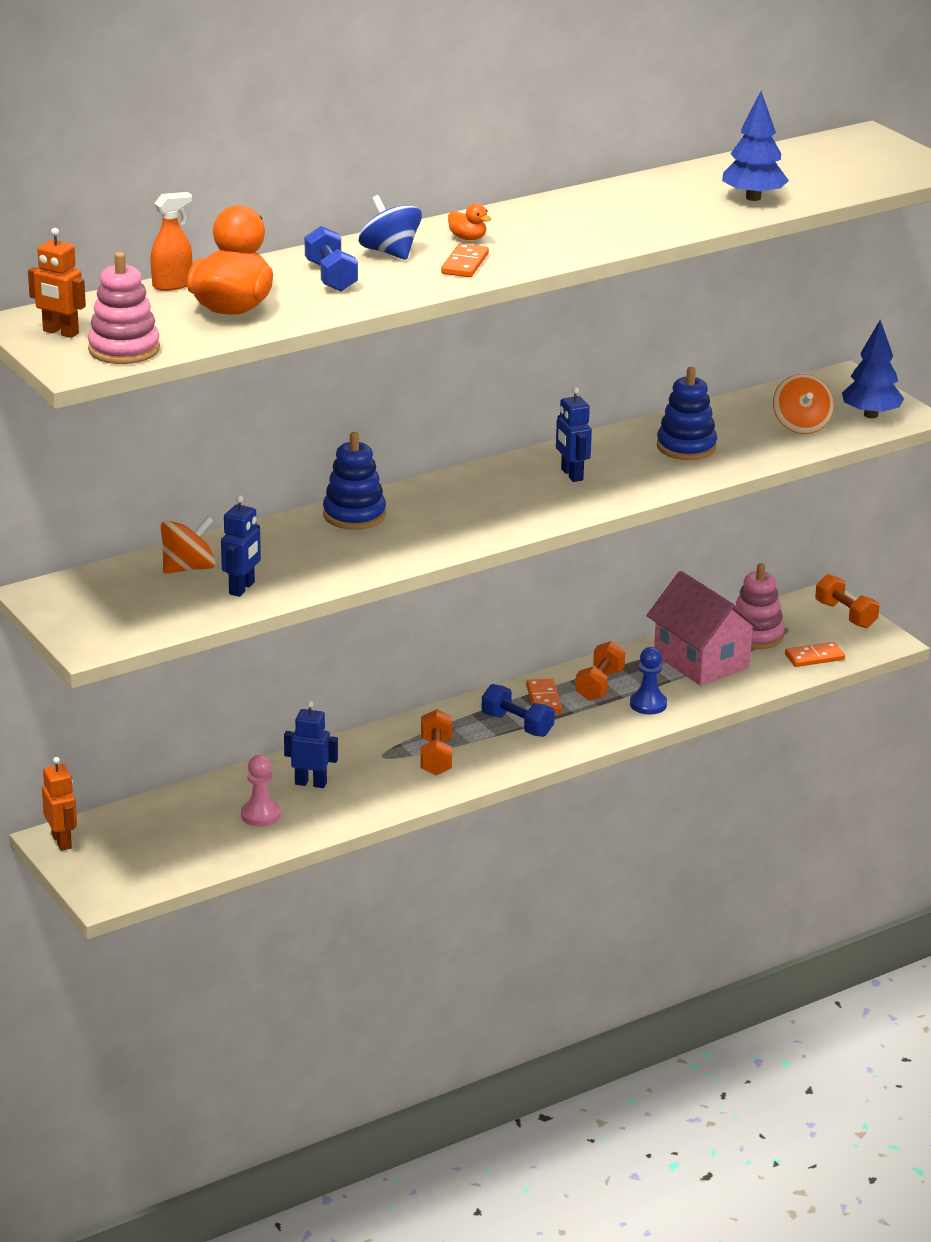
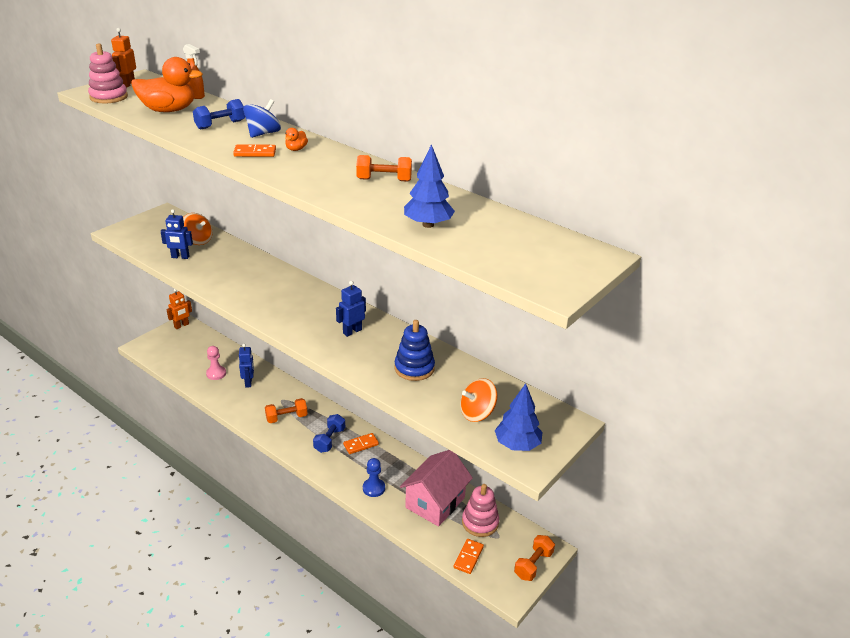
camera: 70 degrees right, 5 degrees up
(354, 515) = (271, 272): blue stacking toy -> none
(599, 685) = (386, 464): orange dumbbell -> orange dumbbell (384, 180)
(814, 657) = (468, 557): orange domino -> orange domino turned 60 degrees clockwise

